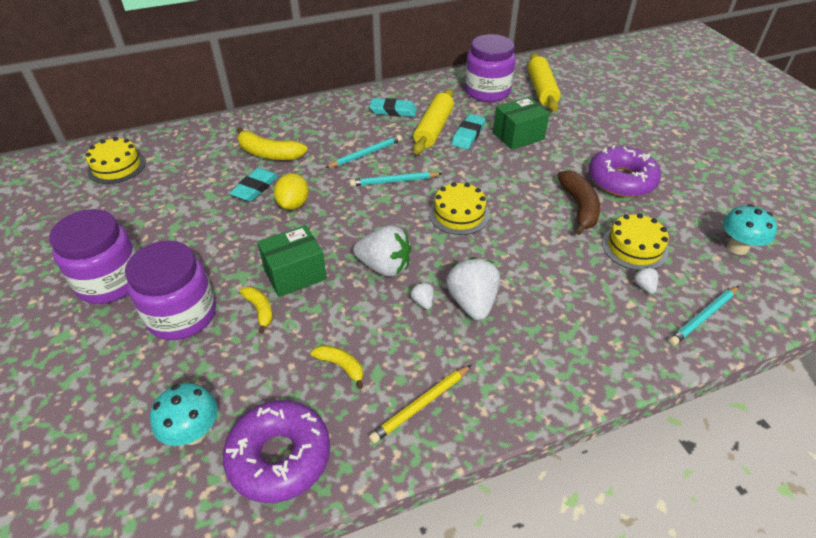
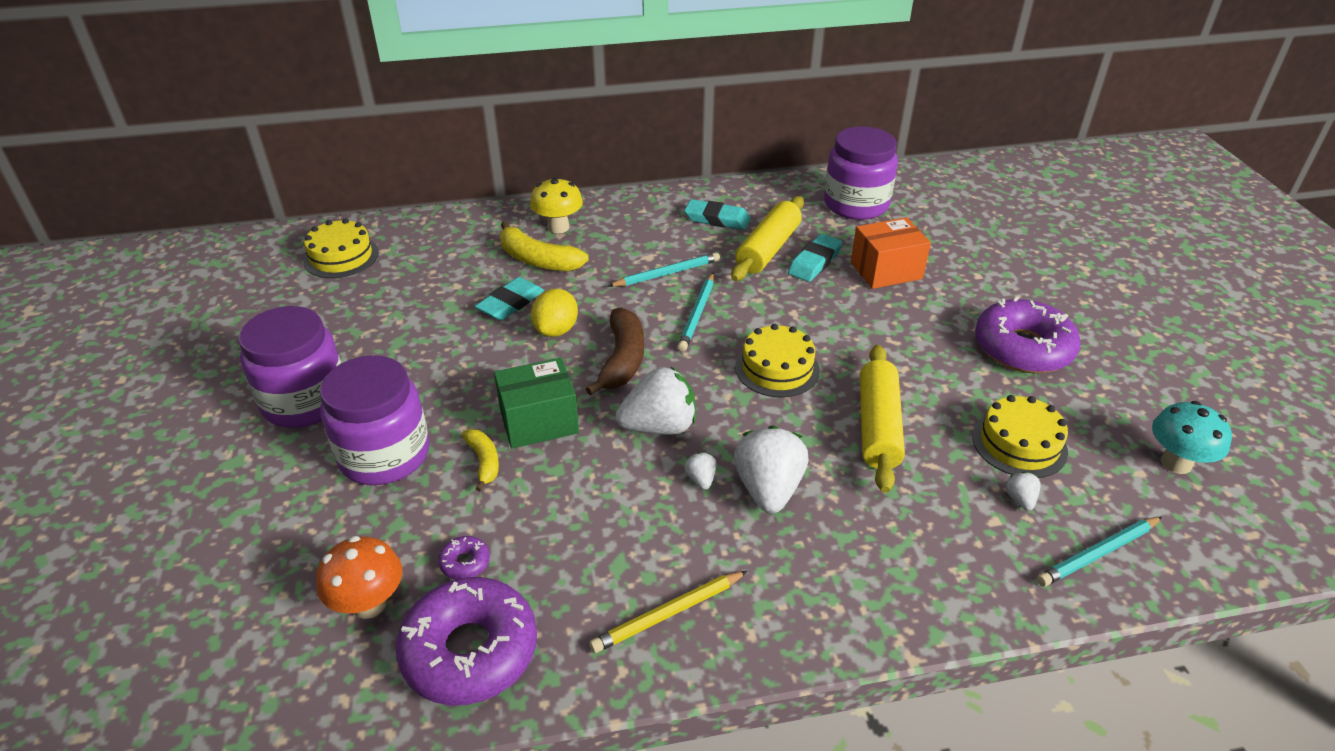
camera: 10 degrees right, 5 degrees down
(193, 432) = (369, 604): turquoise mushroom -> orange mushroom
(261, 389) = (465, 562): none -> purple donut
(279, 128) = (558, 227): none -> yellow mushroom
(341, 366) = (573, 548): yellow banana -> none
(384, 266) = (659, 426): white strawberry -> white strawberry turned 45 degrees counterclockwise
(394, 181) = (697, 314): turquoise pencil -> turquoise pencil turned 75 degrees counterclockwise
(518, 136) = (886, 270): green box -> orange box
(541, 90) = (935, 209): yellow rolling pin -> yellow rolling pin (878, 426)
(579, 207) = (951, 379): brown banana -> brown banana (622, 360)

